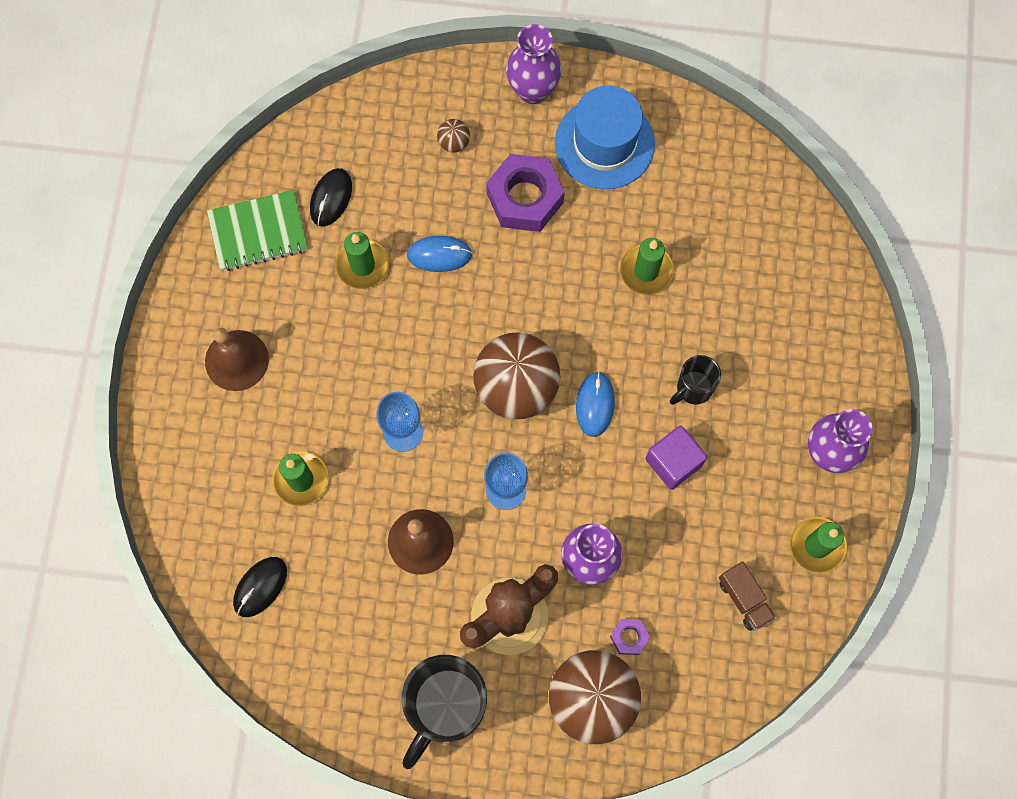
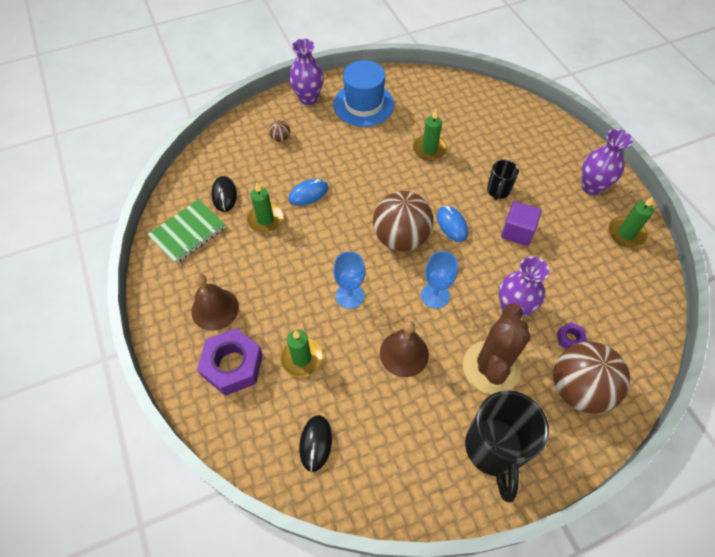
camera: 30 degrees left, 15 degrees down
(525, 198) = (338, 146): purple nut -> purple nut (233, 365)
(744, 599) = (614, 281): brown truck -> none

